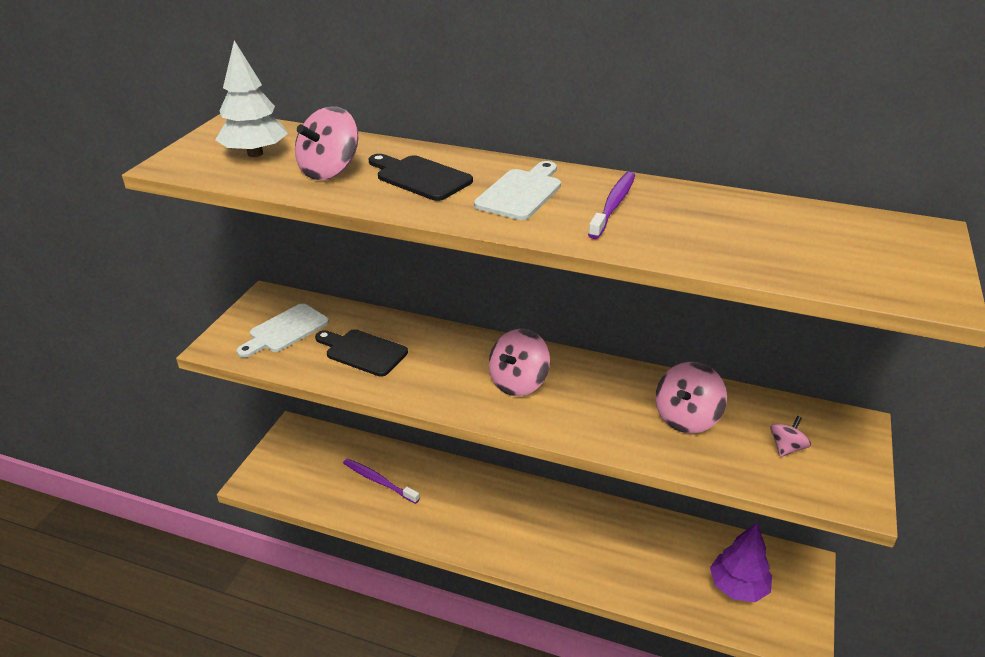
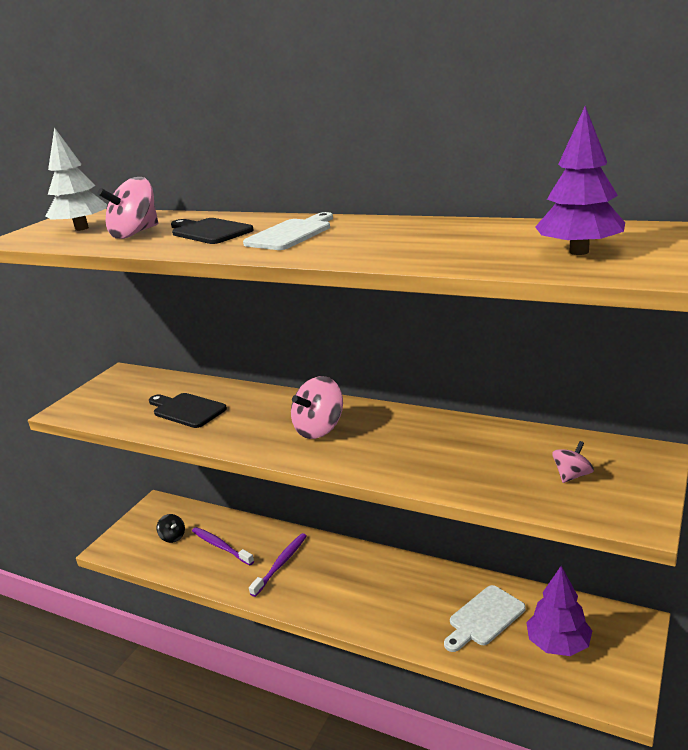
camera: 10 degrees right, 10 degrees down
(285, 330) = (126, 397): white cutting board -> white cutting board (484, 618)
(322, 469) = (173, 537): none -> black spinning top
(613, 205) = (371, 235): purple toothbrush -> purple toothbrush (281, 564)
(686, 418) = (474, 453): pink spinning top -> none
(845, 256) = (579, 252): none -> purple tree

